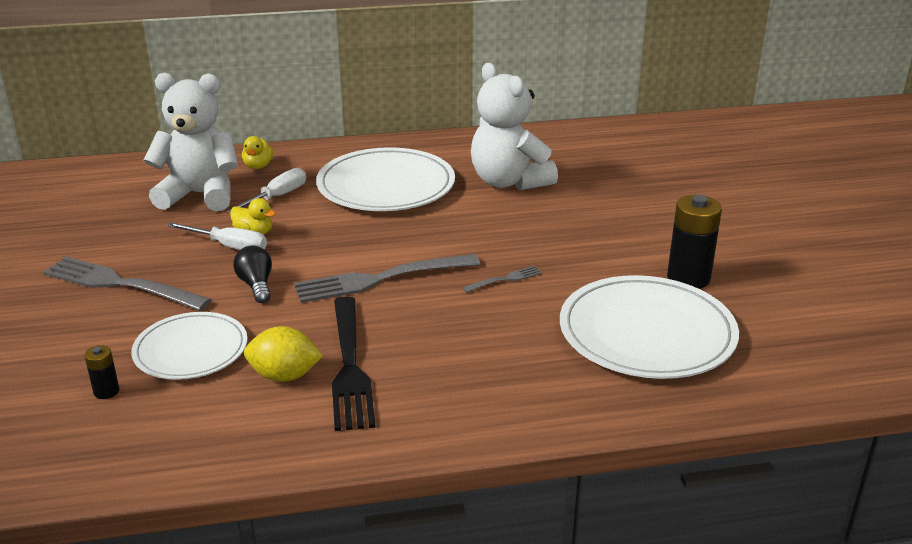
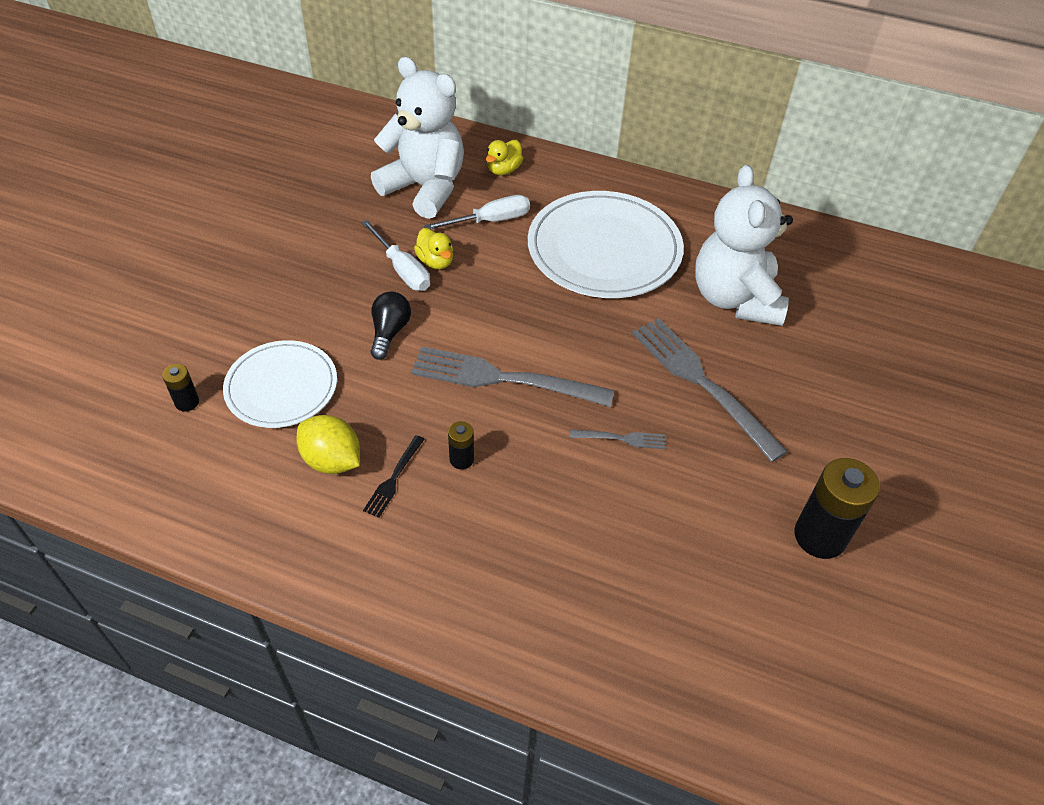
camera: 30 degrees right, 20 degrees up
(121, 284) = (283, 276): grey fork -> grey fork (702, 383)
(350, 366) = (394, 478): black fork -> black fork, size x0.46
(394, 334) = (461, 459): none -> black battery
(647, 333) = (708, 590): white plate -> none

